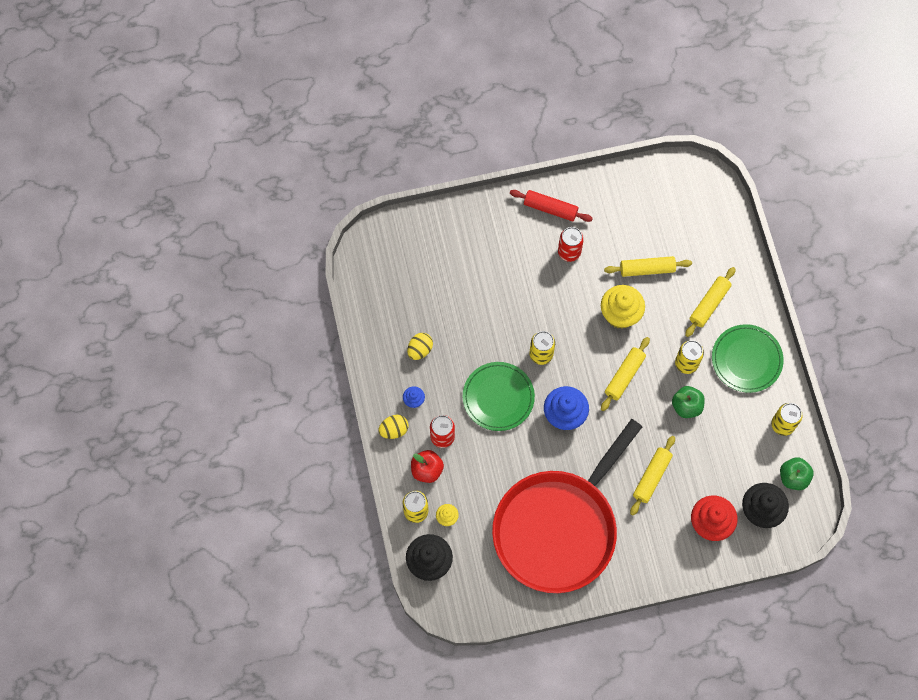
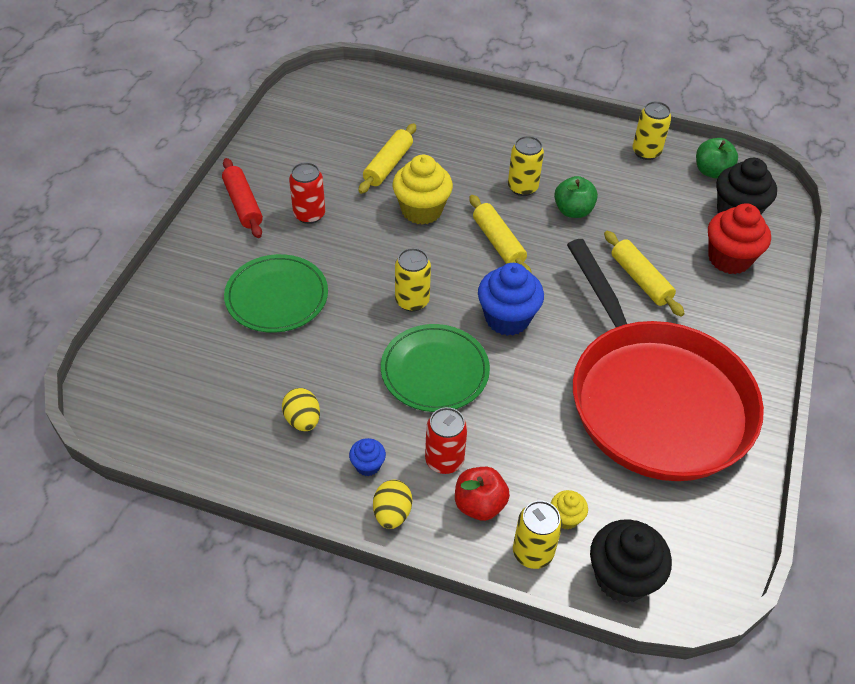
camera: 60 degrees left, 20 degrees down
(550, 209) = (243, 204): red rolling pin -> red rolling pin turned 75 degrees counterclockwise
(709, 304) = (469, 140): yellow rolling pin -> none
(746, 359) = (553, 143): green plate -> green plate (277, 296)

